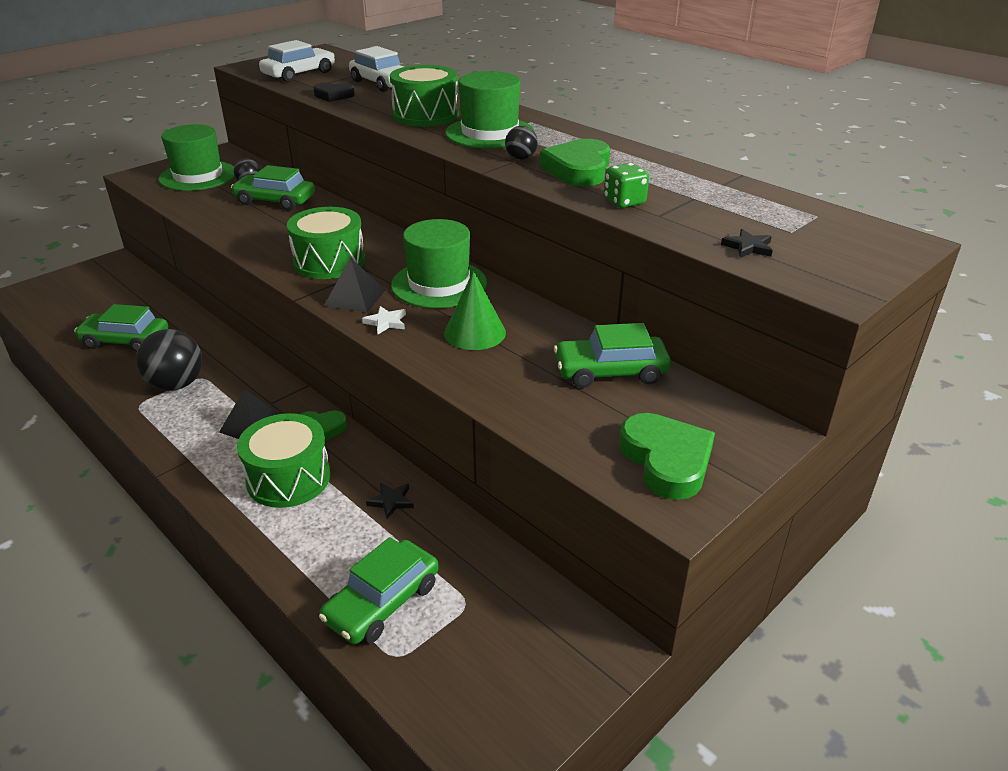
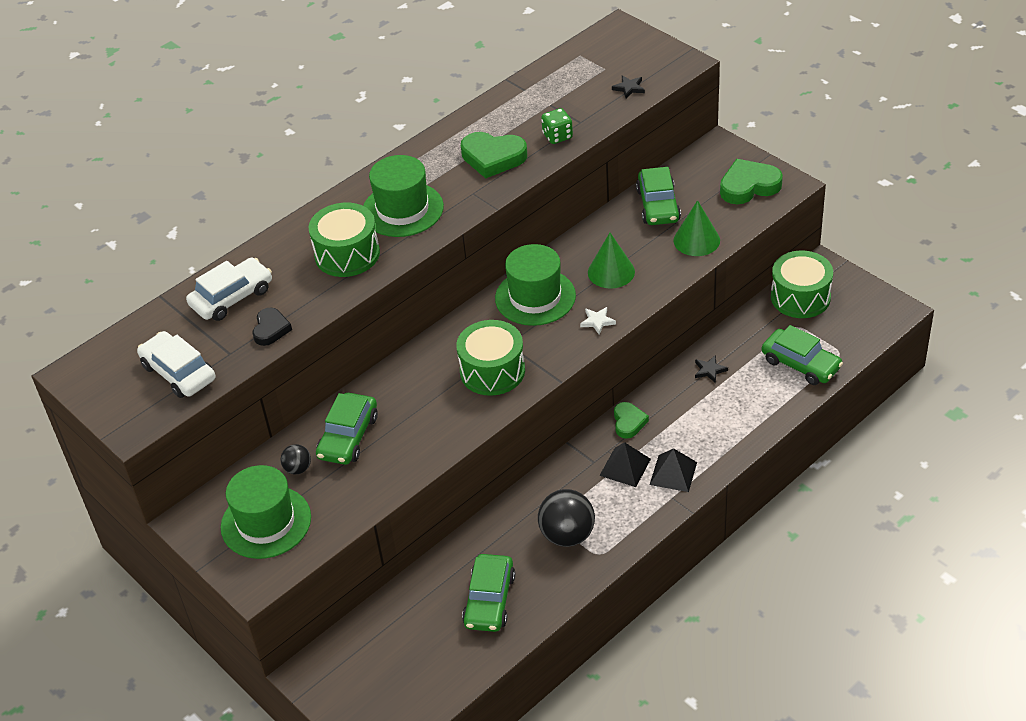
camera: 85 degrees left, 10 degrees up
(288, 478) = (689, 431): green drum -> green drum (800, 297)
(355, 297) = (558, 345): black pyramid -> black pyramid (673, 473)
(521, 158) = (467, 189): black ball -> none
(533, 402) = (696, 240): none -> green cone

